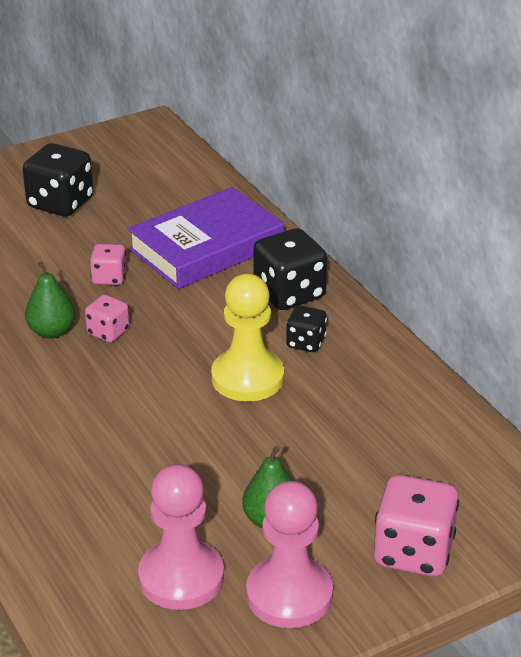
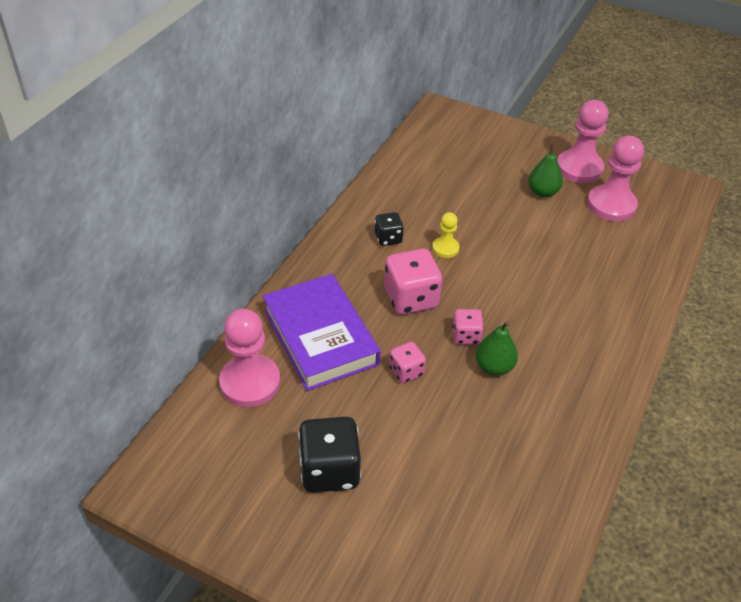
camera: 125 degrees left, 10 degrees up
(194, 195) = (250, 382): none -> pink pawn
(206, 247) = (320, 337): purple book -> purple book turned 45 degrees clockwise
(247, 378) = (445, 248): yellow pawn -> yellow pawn, size x0.52
(289, 294) = (342, 267): black dice -> none
(413, 552) = (511, 142): pink dice -> pink dice (411, 298)

